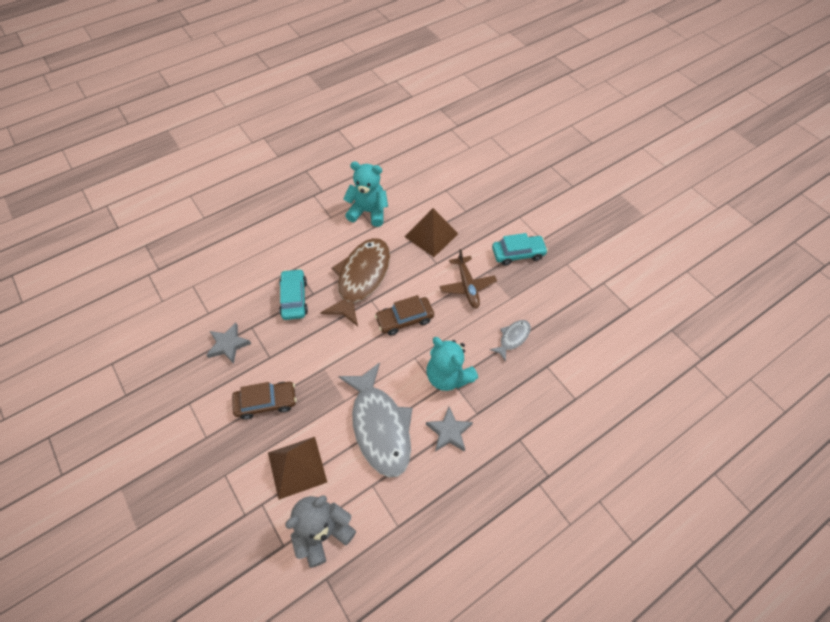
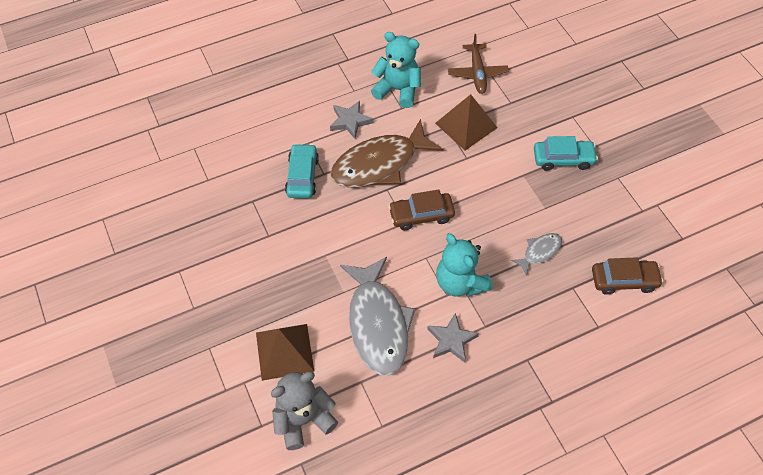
camera: 10 degrees right, 0 degrees up
(228, 344) = (226, 216): grey star -> grey star (350, 121)
(266, 402) = (260, 281): brown car -> brown car (624, 280)
(361, 278) = (379, 164): brown fish -> brown fish turned 150 degrees counterclockwise
(467, 286) = (498, 188): brown plane -> brown plane (477, 73)

